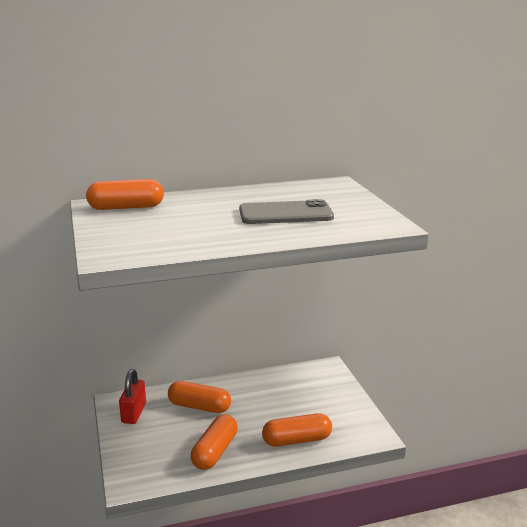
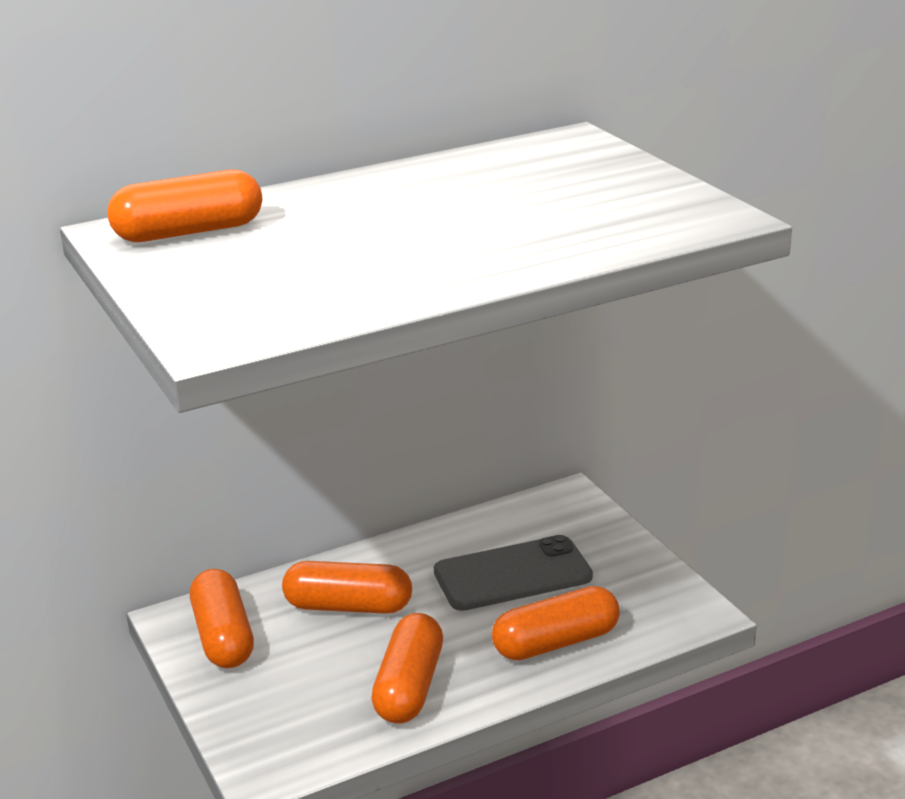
camera: 10 degrees left, 5 degrees up
(134, 413) = (223, 636): red padlock -> orange capsule
(285, 214) = (511, 213): grey phone -> grey phone (512, 574)

